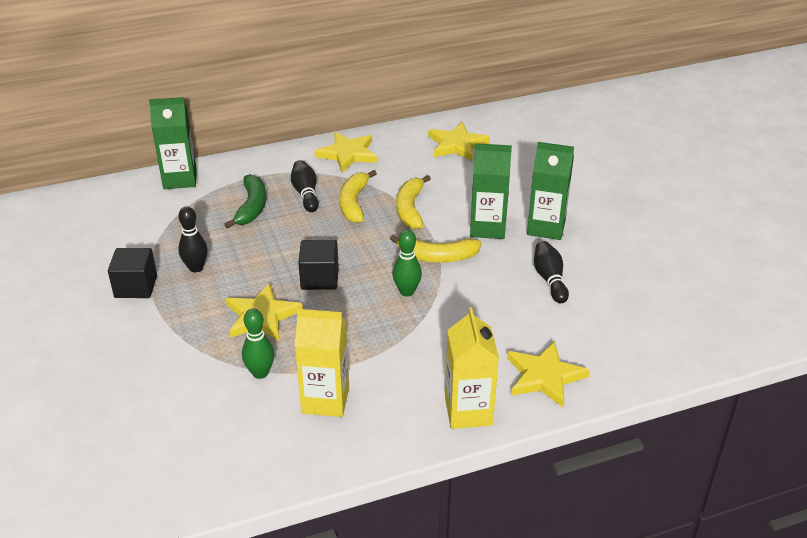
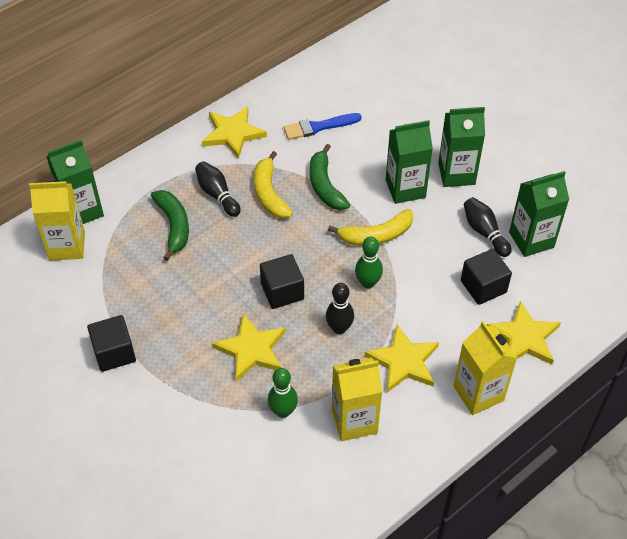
camera: 20 degrees left, 15 degrees up
(149, 200) = (67, 246): none -> yellow carton
(196, 268) = (159, 313): black bowling pin -> black bowling pin (339, 328)
(410, 209) = (325, 185): yellow banana -> green banana
(430, 165) = (319, 127): none -> blue brush
(457, 145) = (331, 94): yellow star -> yellow star (403, 361)
(524, 323) = (483, 286): none -> black cube
(596, 297) = (531, 240): none -> green carton

